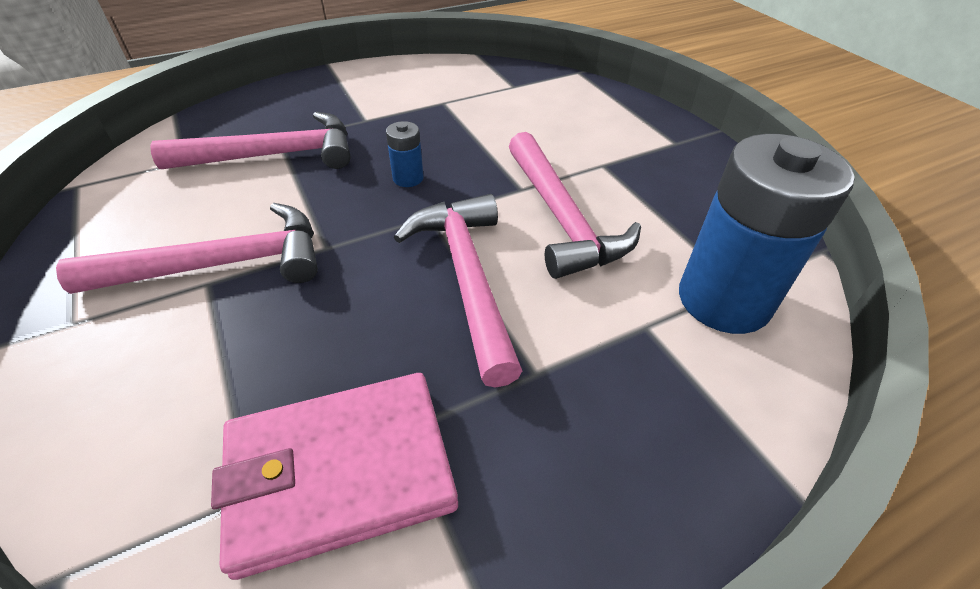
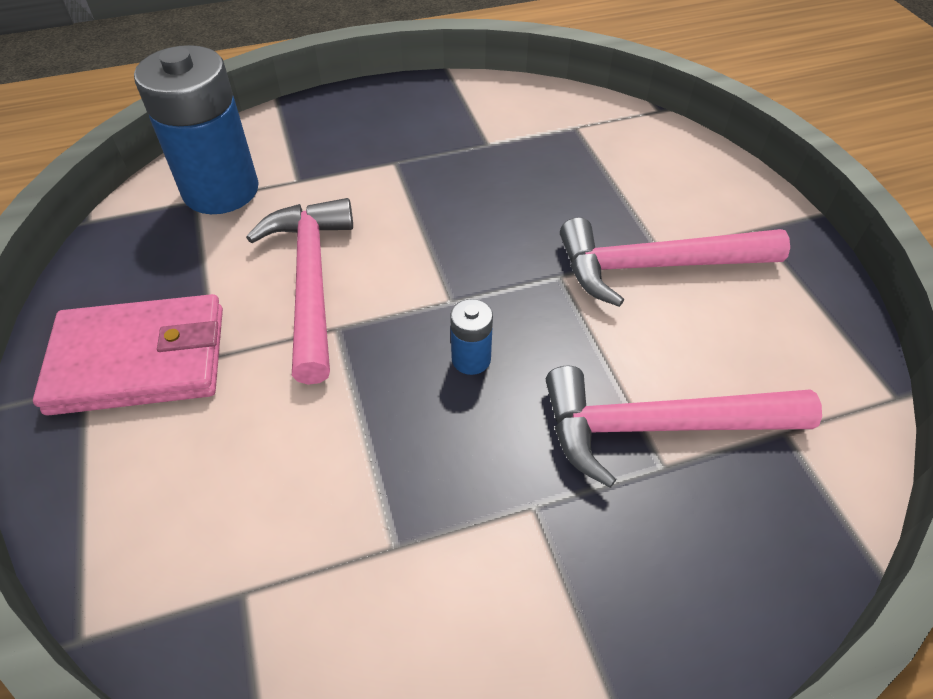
camera: 170 degrees left, 5 degrees up
(340, 472) = (526, 129): pink wallet -> pink wallet (139, 359)
(467, 278) = (426, 229): pink hammer -> none

